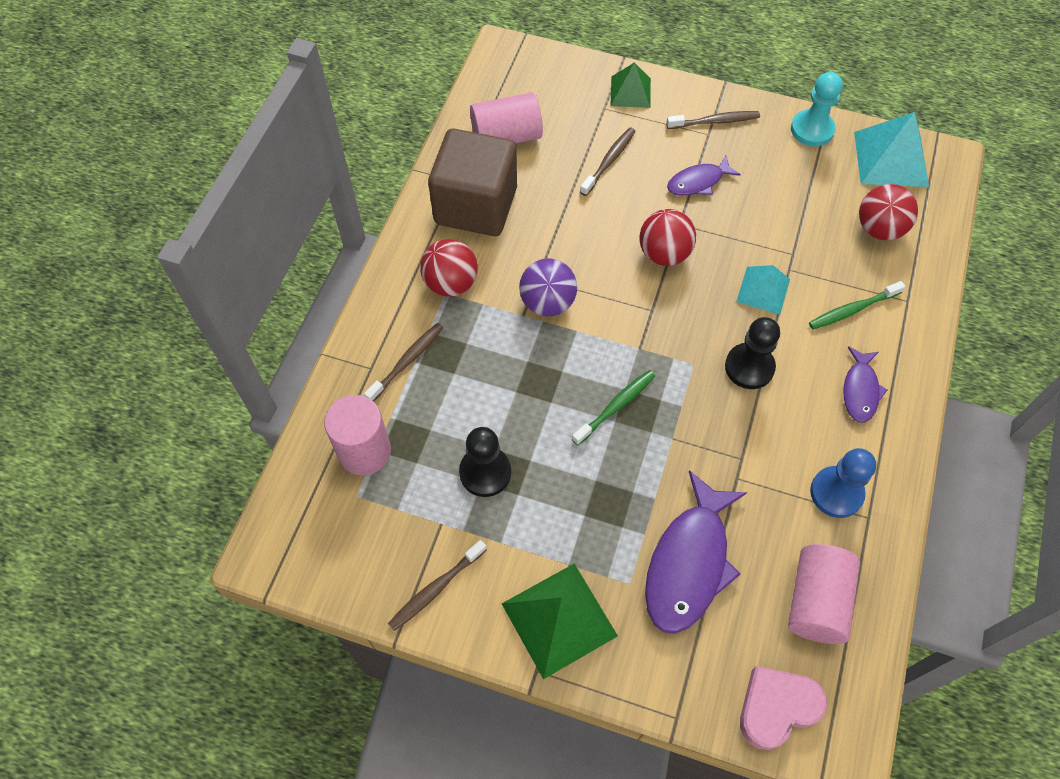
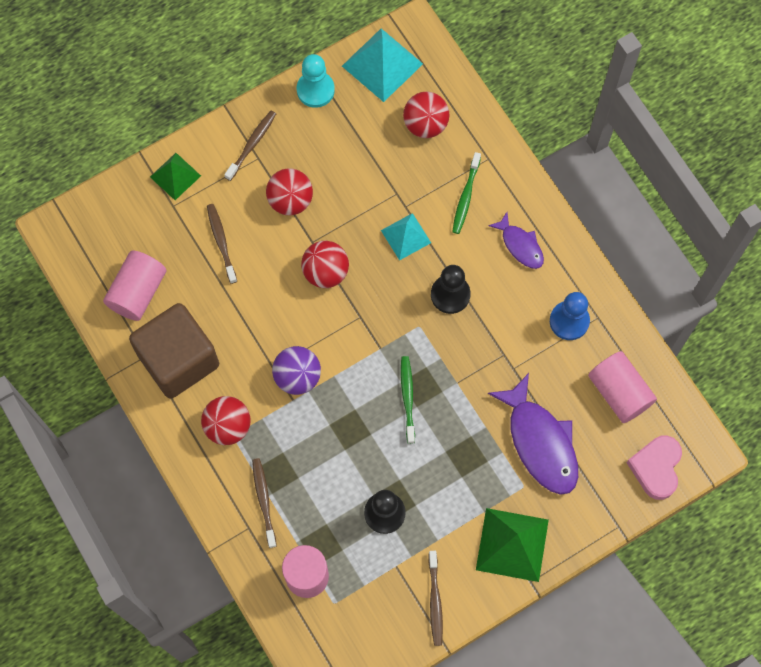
camera: 50 degrees left, 10 degrees up
(698, 182) = (290, 200): purple fish -> red ball

